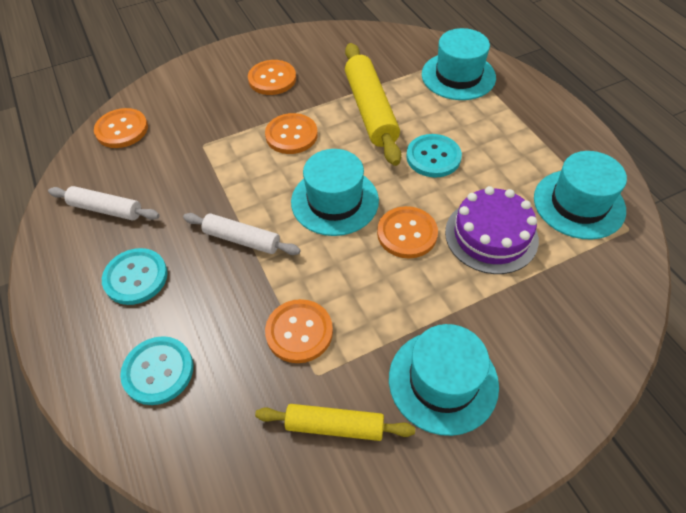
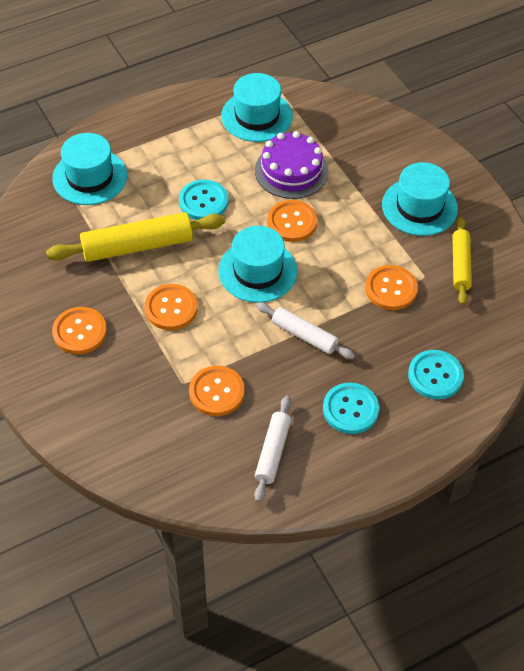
camera: 95 degrees left, 0 degrees up
(122, 129) = (156, 464): orange button -> orange button (216, 392)
(242, 240) = (304, 335): white rolling pin -> white rolling pin turned 75 degrees counterclockwise

